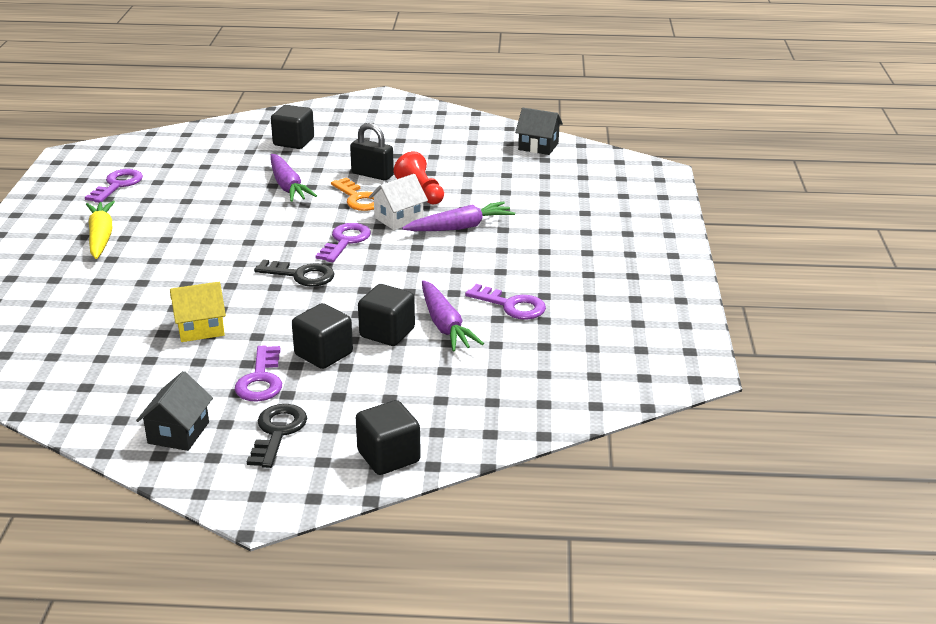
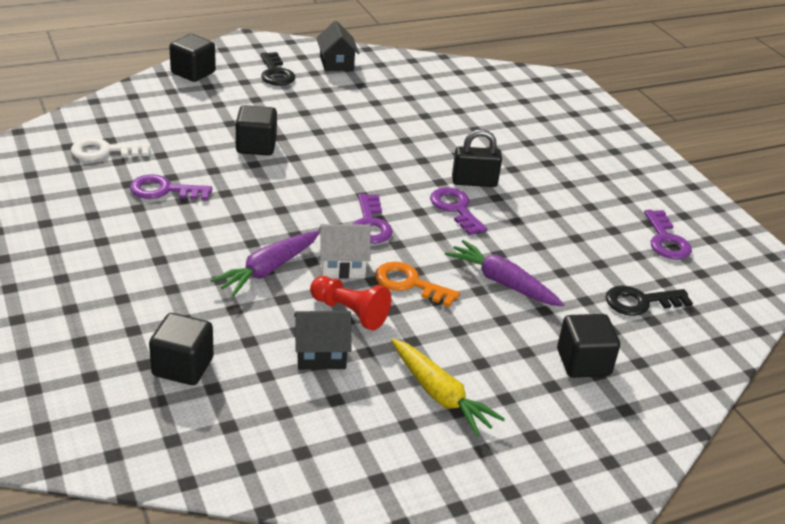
camera: 150 degrees right, 5 degrees up
(101, 237) = (587, 180): yellow carrot -> yellow carrot (440, 395)
(200, 328) = (401, 122): yellow house -> none
(261, 380) = (318, 98): purple key -> purple key (455, 209)
(301, 275) = (374, 180): black key -> black key (641, 302)
(323, 354) = (291, 122): black cube -> black cube (183, 367)
(372, 174) = (430, 327): black padlock -> black padlock (474, 182)
(399, 218) = (342, 266): white house -> white house turned 60 degrees clockwise
(445, 325) = (212, 161): purple carrot -> none
(538, 146) = (252, 455): black house -> black house (321, 354)
(555, 359) = (104, 151): none -> white key

